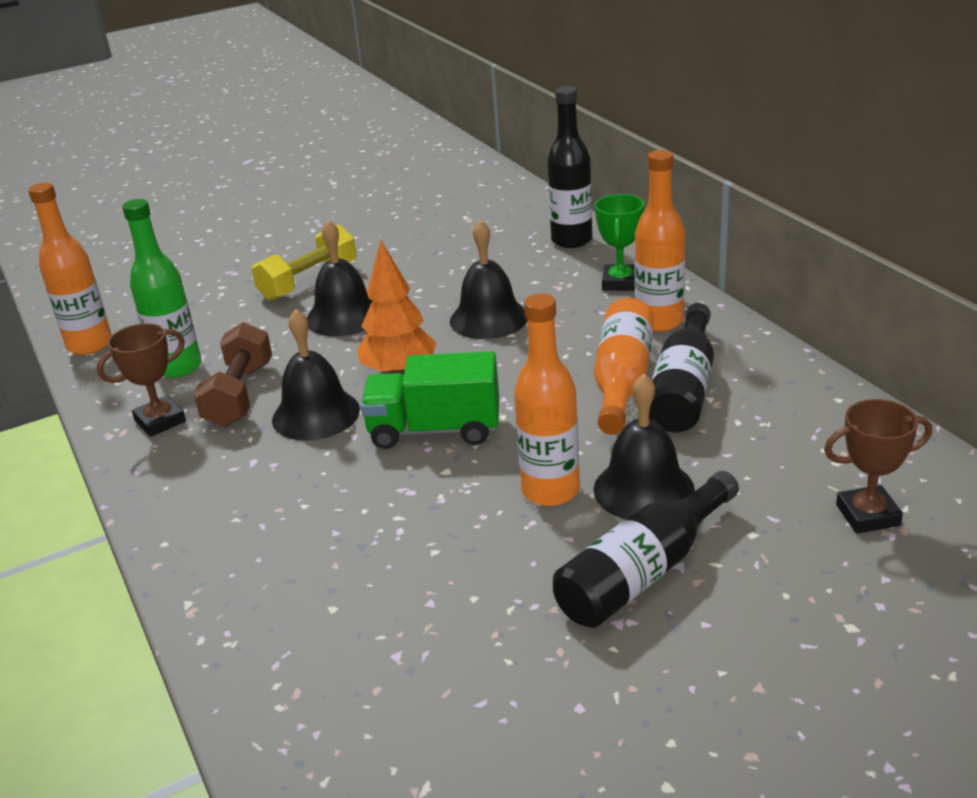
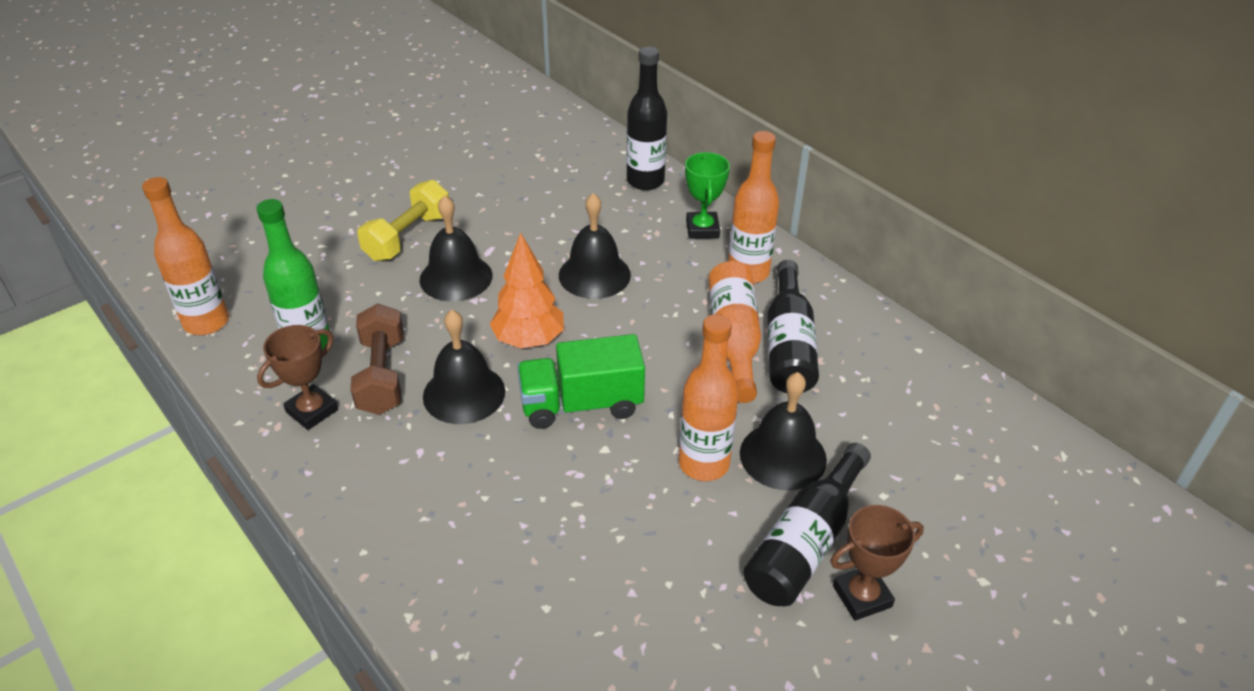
camera: 15 degrees left, 10 degrees up
(868, 515) = (970, 468): brown trophy -> brown trophy (862, 596)

